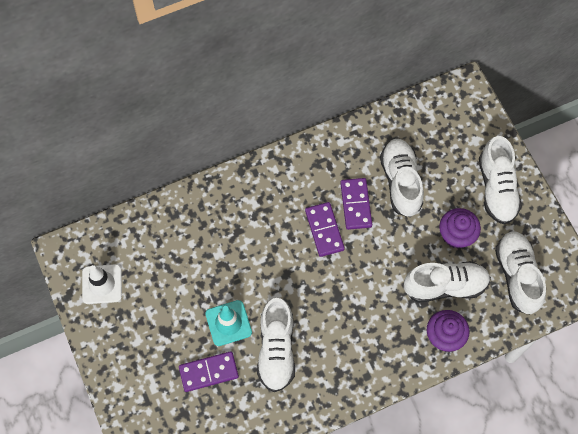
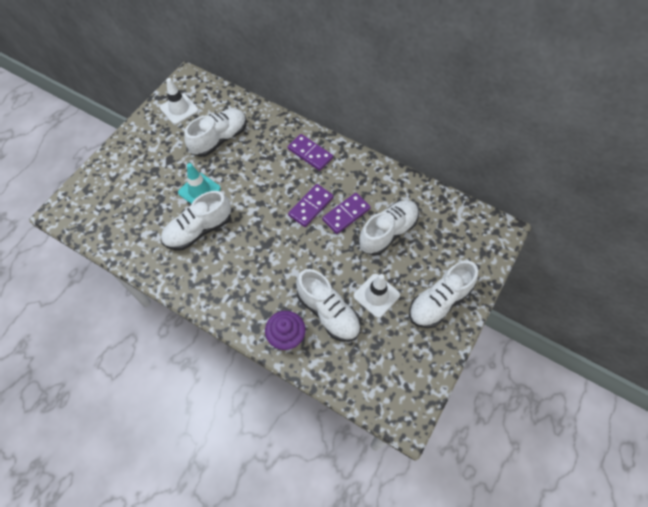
camera: 55 degrees right, 5 degrees down
(208, 372) = (156, 200): purple domino -> purple domino (310, 153)
(456, 235) = (376, 295): purple cupcake -> white traffic cone
(517, 276) = (377, 361): white shoe -> white shoe (219, 139)

